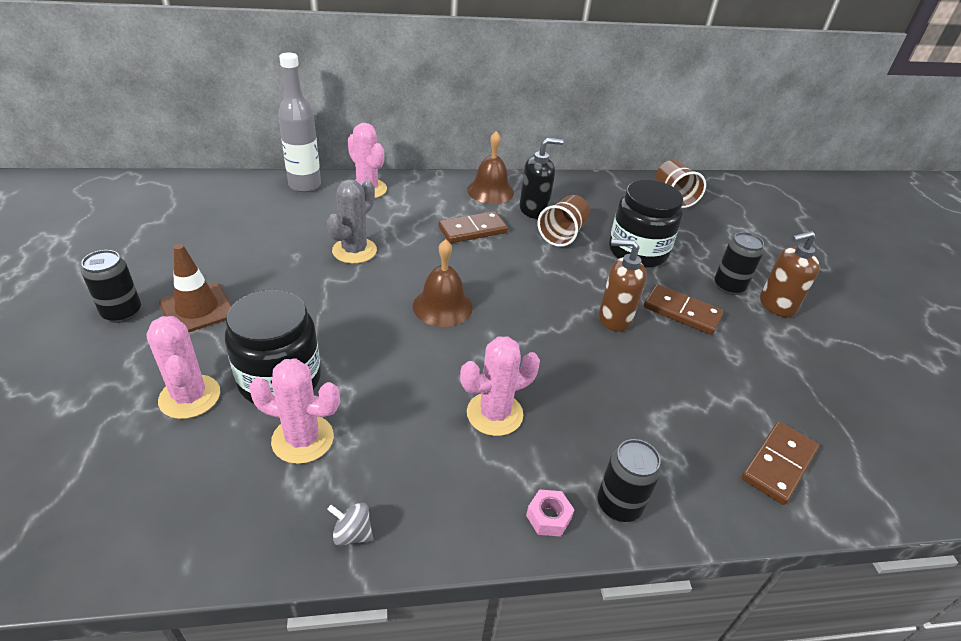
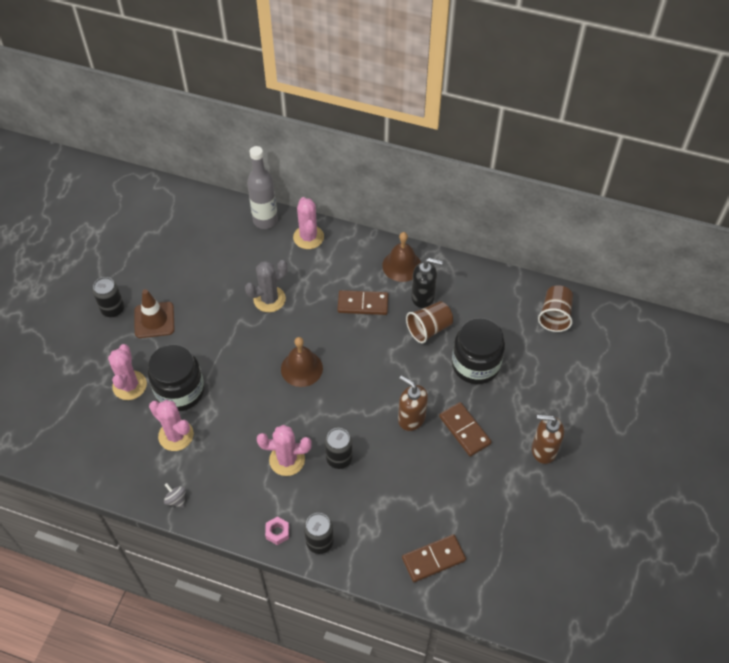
camera: 30 degrees right, 15 degrees up
(728, 287) = (520, 421): black can -> black can (339, 458)

